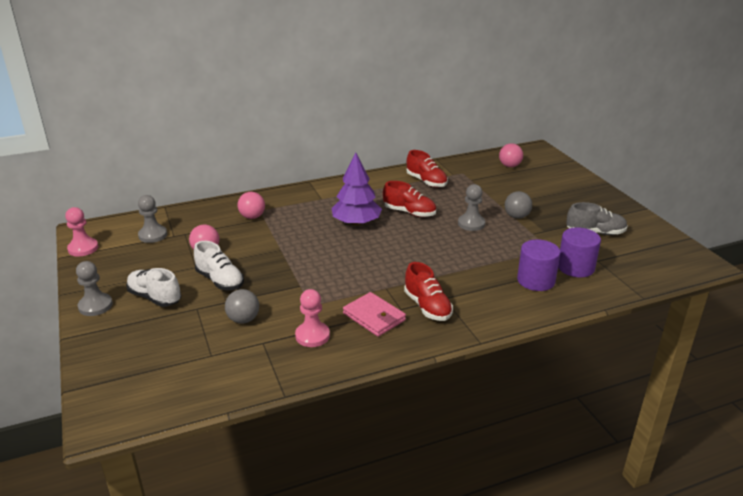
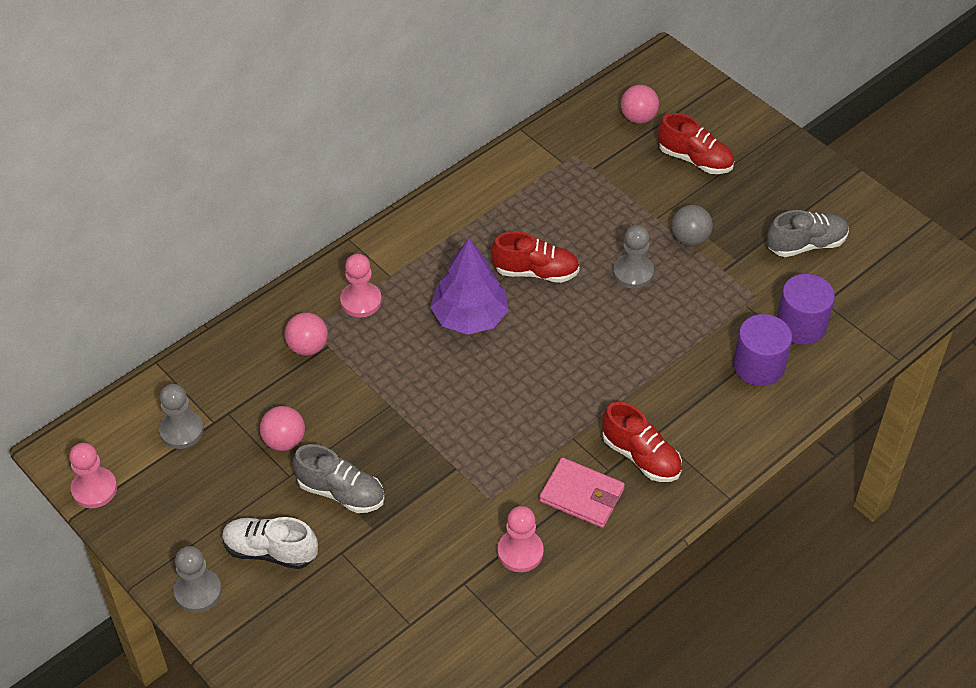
camera: 20 degrees left, 20 degrees up
(220, 281) = (341, 492): white shoe -> grey shoe
(243, 319) = (416, 552): grey ball -> none
(297, 205) = (361, 301): none -> pink pawn
(426, 182) = (529, 191): red shoe -> red shoe (695, 159)

